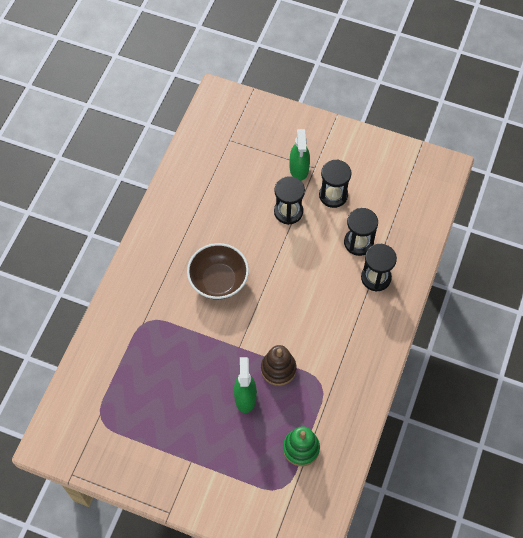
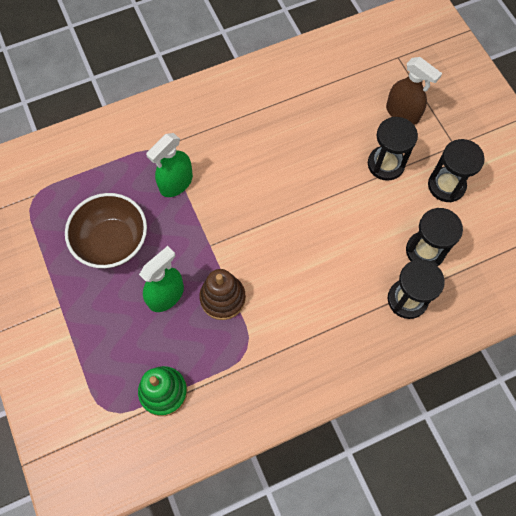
camera: 45 degrees right, 5 degrees up
(218, 281) = (255, 170): brown bowl -> brown bowl (112, 241)
(267, 173) = (402, 113): none -> brown spray bottle
(299, 169) = (437, 134): green spray bottle -> green spray bottle (176, 183)

